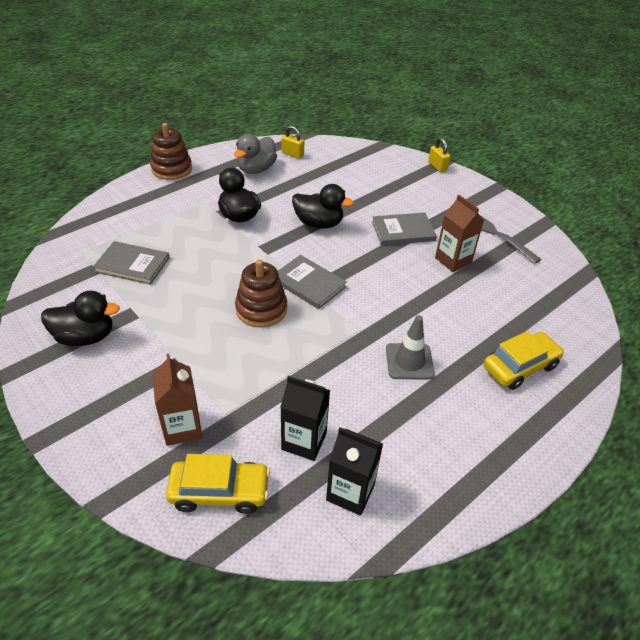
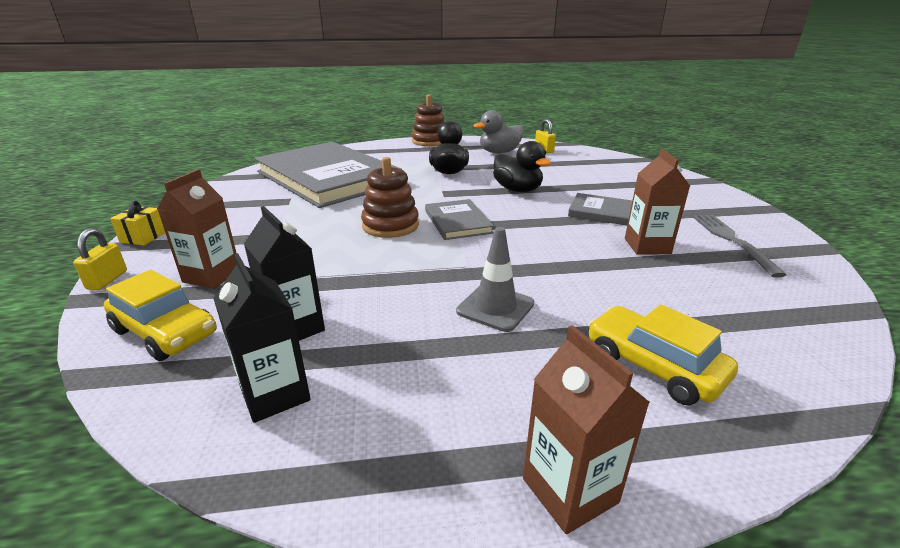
camera: 35 degrees right, 15 degrees down
(53, 417) = (143, 237): none -> yellow gift
(85, 337) = (236, 203): black duck -> none
(132, 265) = (328, 178): grey book -> grey book, size x2.28
(437, 166) = (697, 181): yellow padlock -> yellow padlock (107, 280)
(520, 367) = (653, 366): yellow car -> yellow car turned 135 degrees counterclockwise
(534, 461) = (569, 490): none -> brown carton

